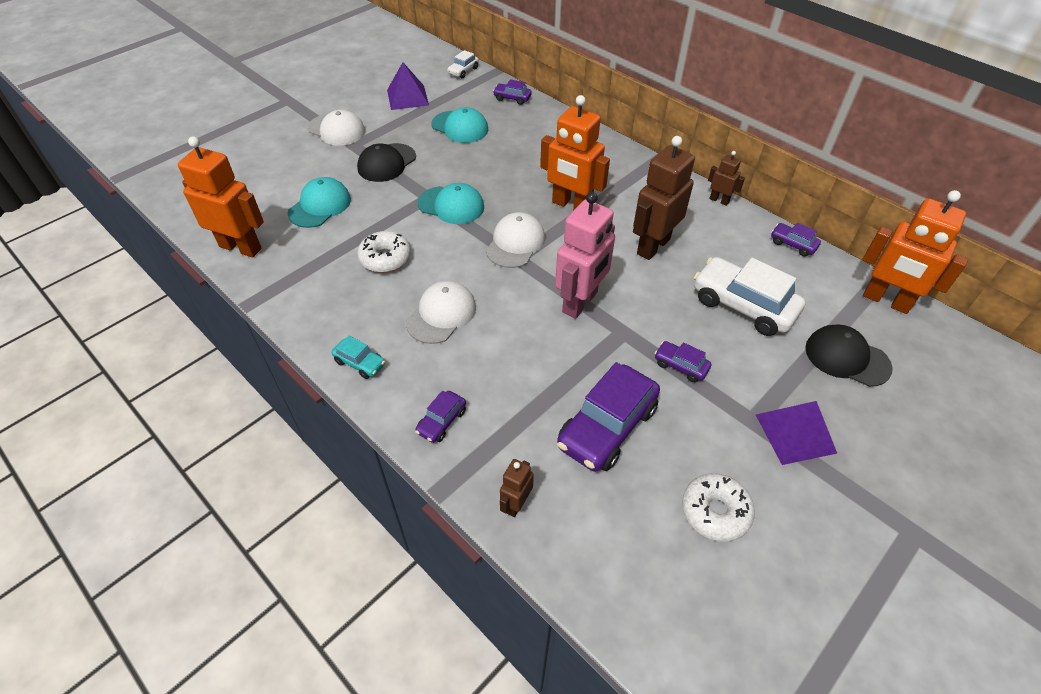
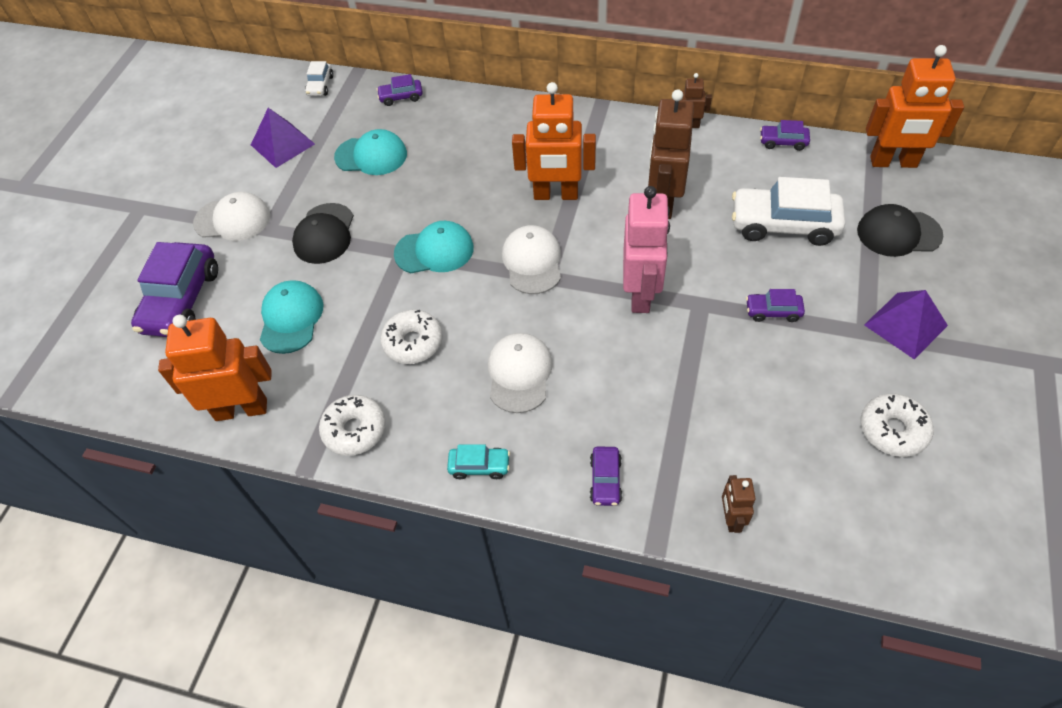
camera: 25 degrees left, 5 degrees up
(298, 296) = (355, 430): none -> white donut
(607, 427) = (754, 403): purple car -> purple car (182, 300)

